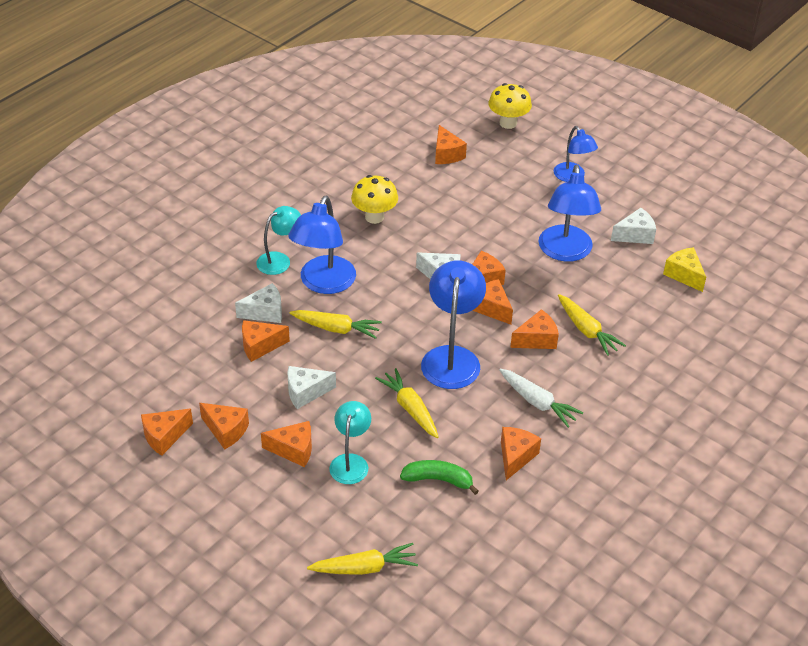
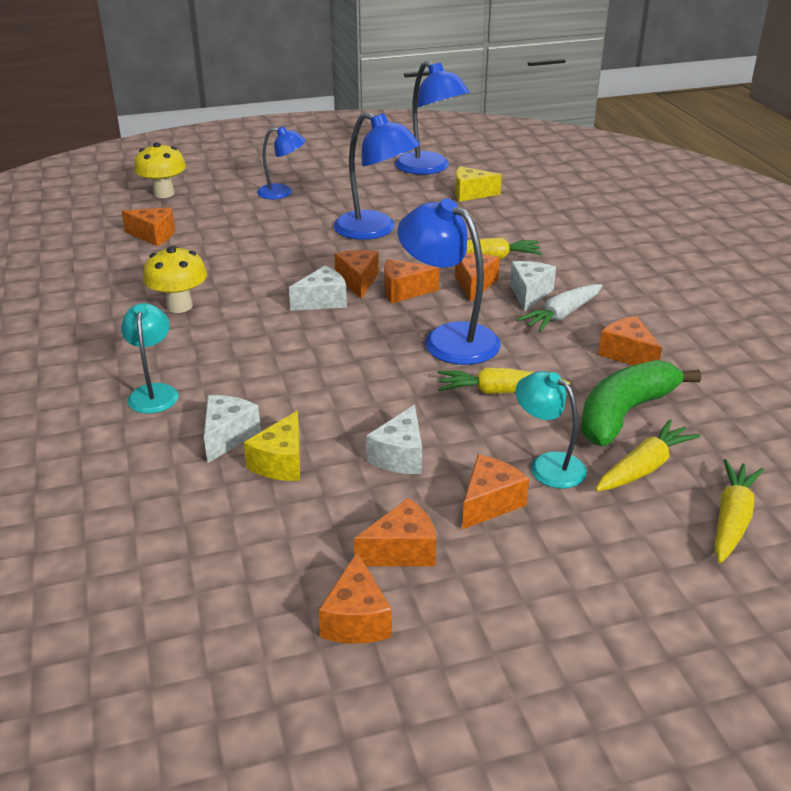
camera: 55 degrees left, 10 degrees down
(260, 346) = (281, 462): orange cheese -> yellow cheese
(323, 283) = (236, 376): blue lamp -> blue lamp (429, 168)
(336, 328) = (320, 394): yellow carrot -> yellow carrot (644, 467)
(438, 480) = (624, 413): green banana -> green banana, size x1.59
(537, 402) = (561, 315): white carrot -> white carrot turned 150 degrees clockwise
(635, 235) = (395, 195): white cheese -> white cheese (529, 294)

